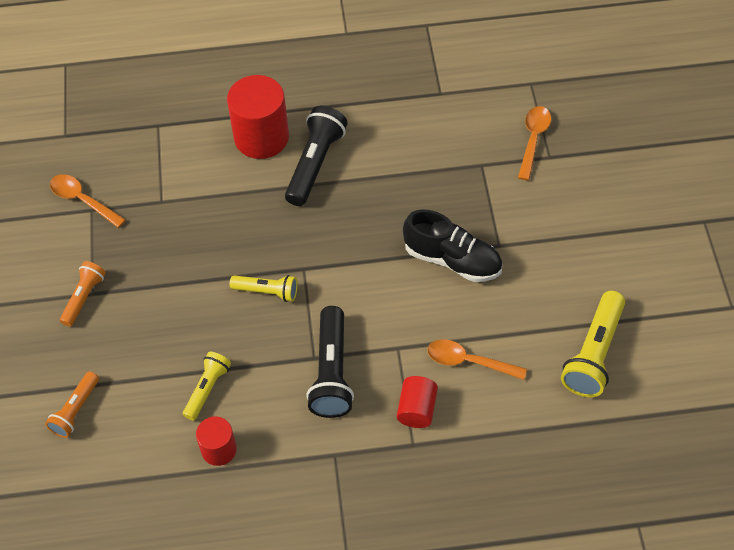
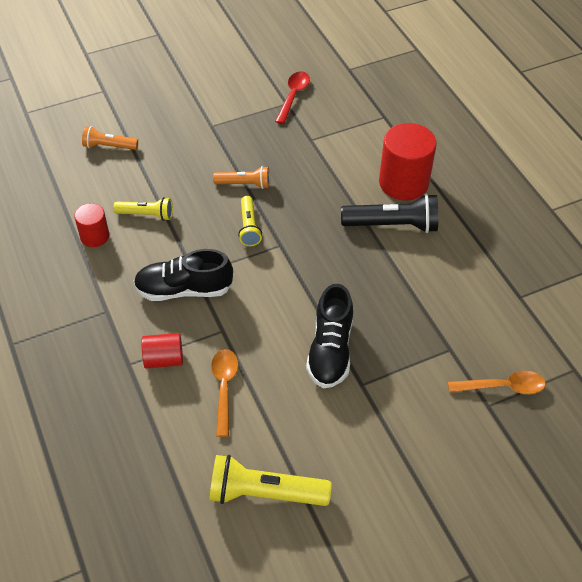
camera: 70 degrees right, 5 degrees down
(83, 200) = (293, 96): orange spoon -> red spoon
(84, 297) = (206, 122): orange flashlight -> orange flashlight (244, 184)
(331, 372) = (184, 290): black flashlight -> black shoe

